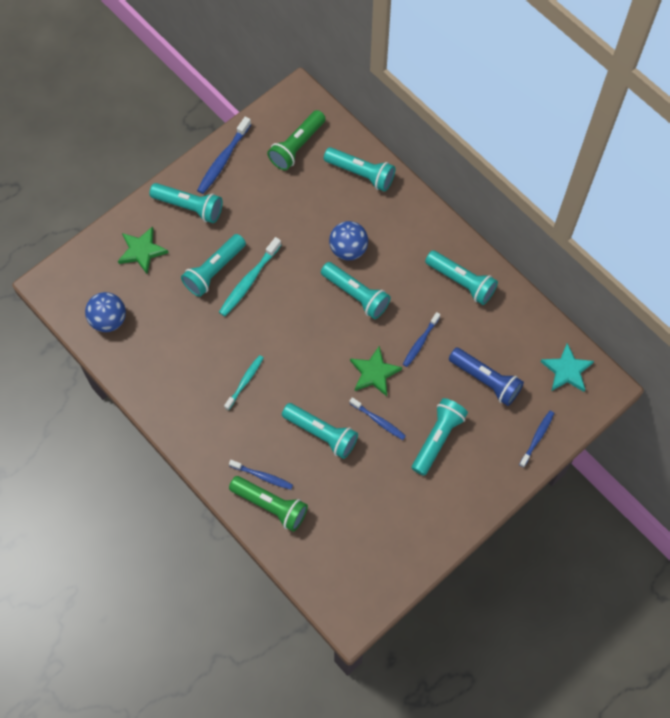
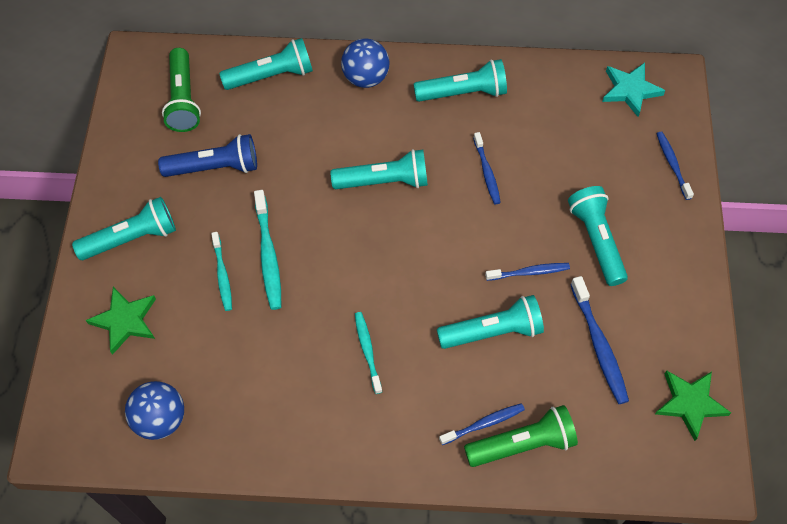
camera: 45 degrees left, 5 degrees down
(214, 270) = (222, 275): turquoise flashlight -> turquoise toothbrush
(223, 160) = (121, 168): blue toothbrush -> blue toothbrush (599, 345)
(348, 249) = (332, 148): blue ball -> blue ball (365, 78)
(374, 373) = (477, 234): green star -> green star (690, 403)
(485, 380) = (577, 155): blue flashlight -> blue flashlight (214, 167)

